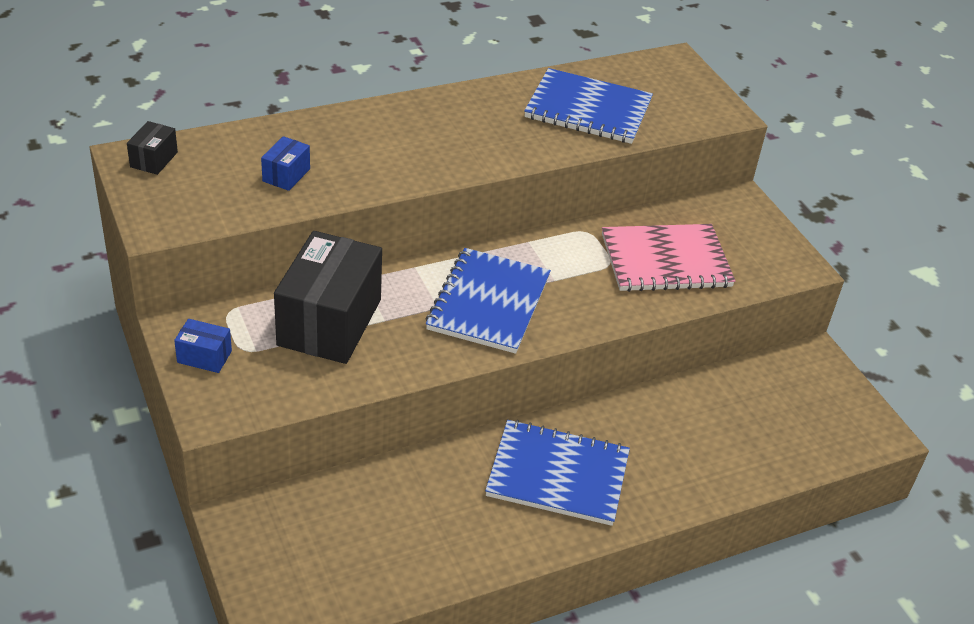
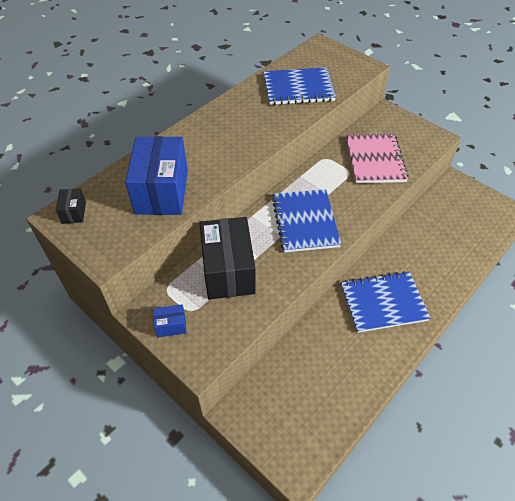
camera: 20 degrees left, 10 degrees up
(286, 175) = (162, 191): blue box -> blue box, size x2.31
(665, 261) = (374, 160): pink notebook -> pink notebook turned 60 degrees counterclockwise

